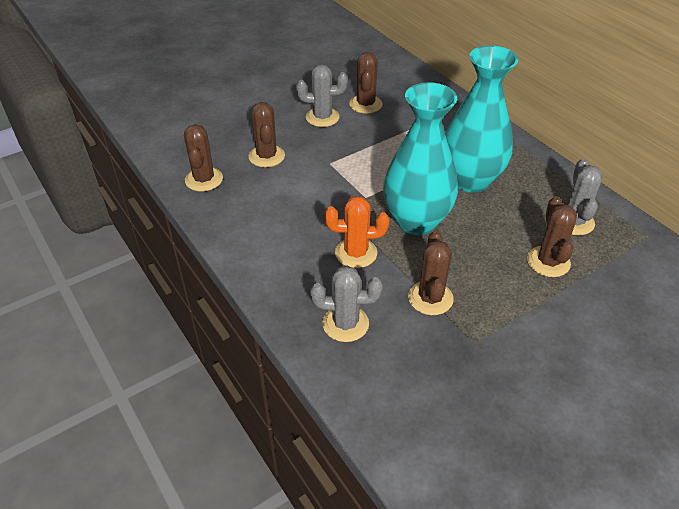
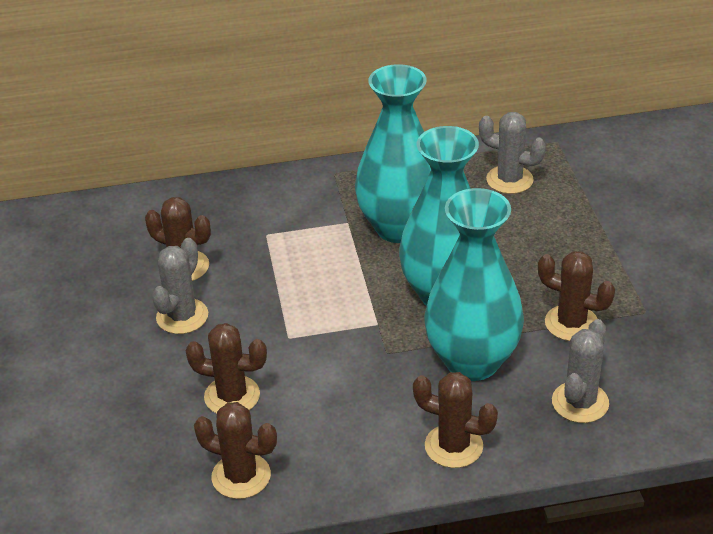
camera: 65 degrees left, 5 degrees down
(356, 253) = (472, 361): orange cactus -> turquoise vase
(548, 262) = (558, 220): brown cactus -> brown cactus (453, 446)

